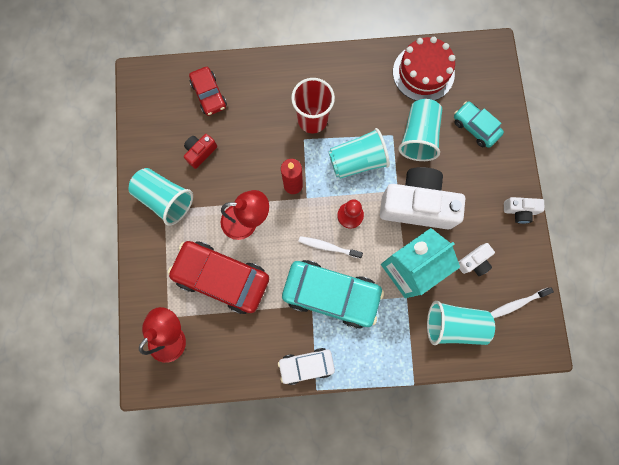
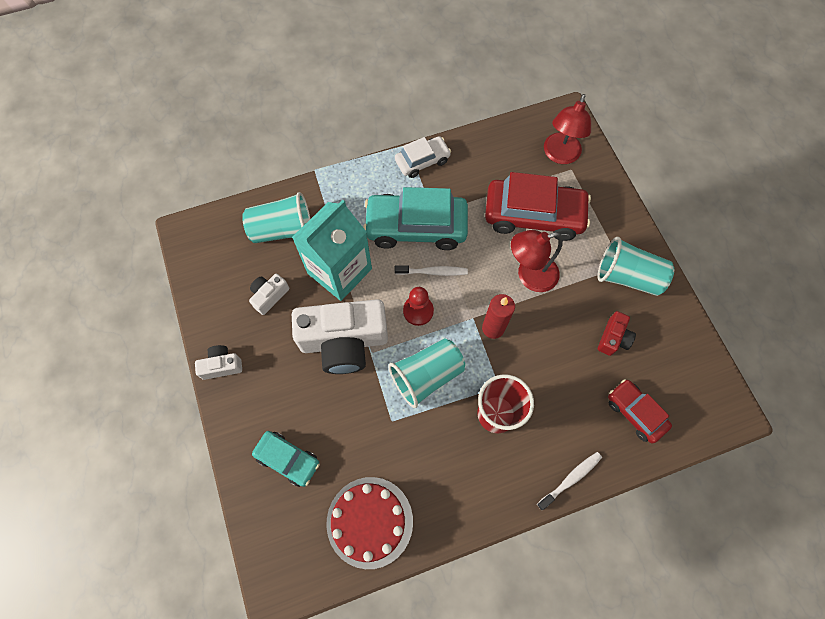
camera: 165 degrees right, 10 degrees down
(418, 136) = (358, 427): turquoise cup -> none
(517, 303) = (217, 265): white toothbrush -> white toothbrush (571, 479)

